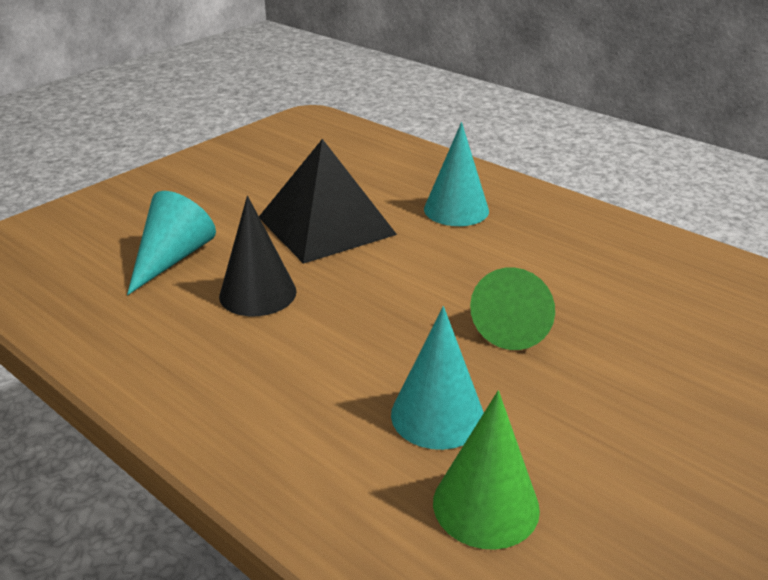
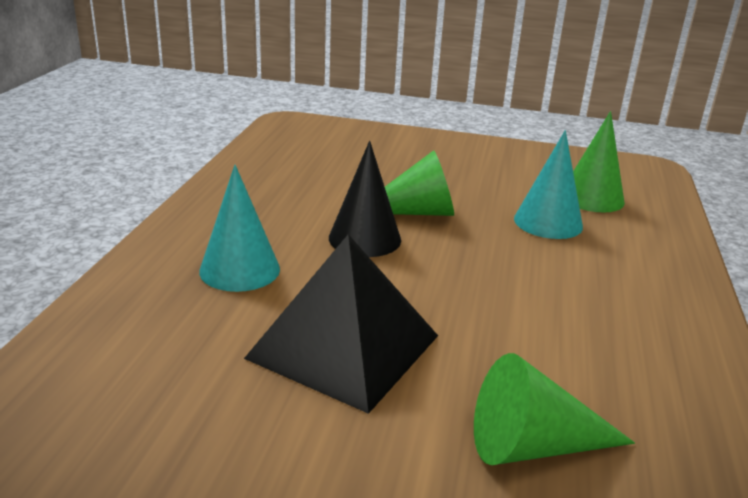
camera: 120 degrees left, 5 degrees down
(172, 258) = (533, 446): turquoise cone -> green cone
(258, 293) = (519, 345): black cone -> black cone (364, 238)

